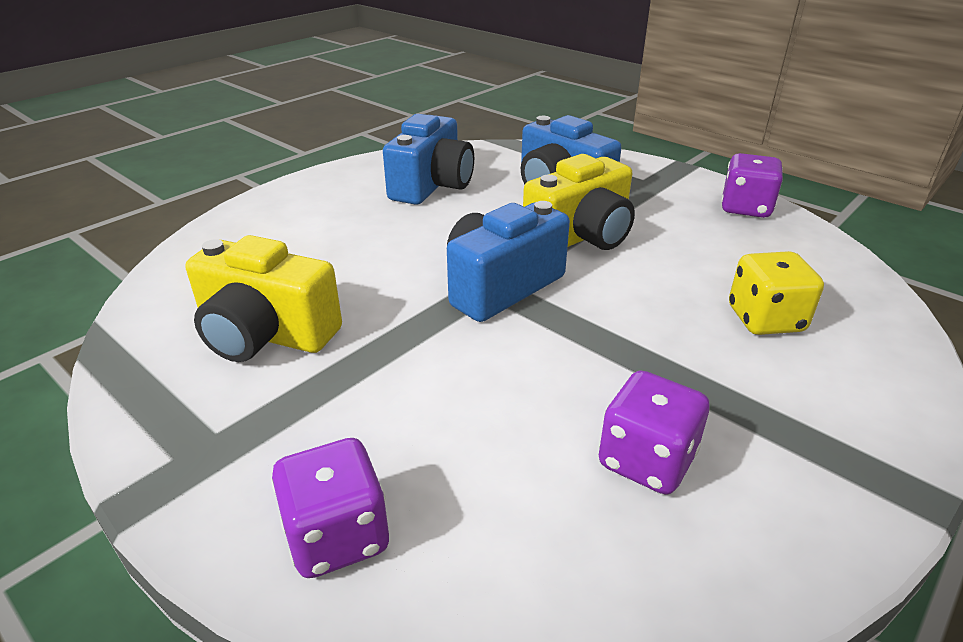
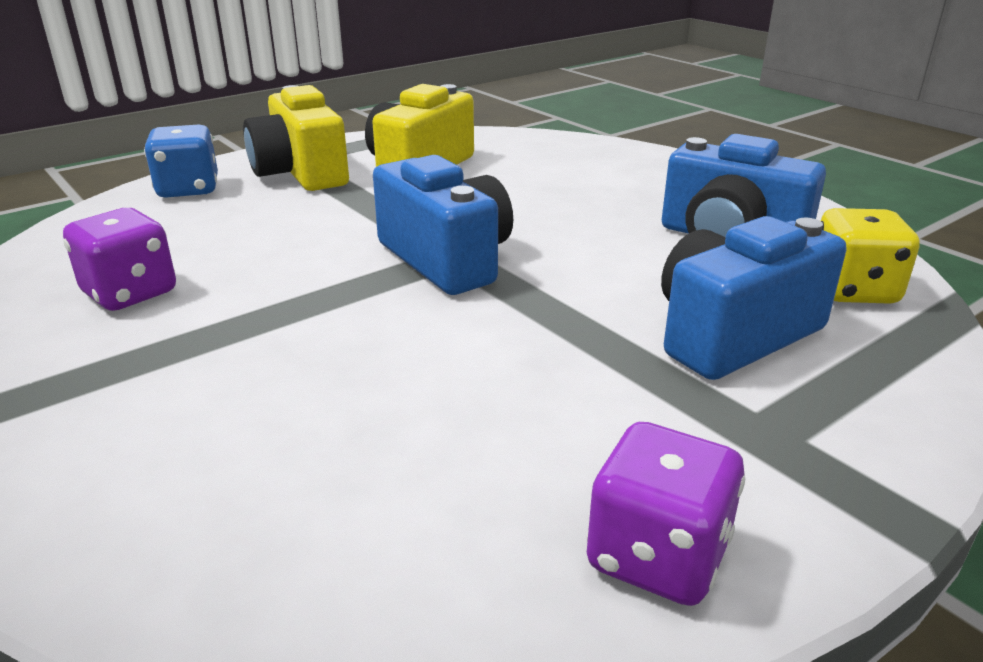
camera: 100 degrees right, 5 degrees down
(337, 536) = (188, 189): purple dice -> blue dice
(581, 236) = (557, 327): yellow camera -> yellow camera (301, 173)
(765, 319) = (261, 434): yellow dice -> yellow dice (852, 290)

